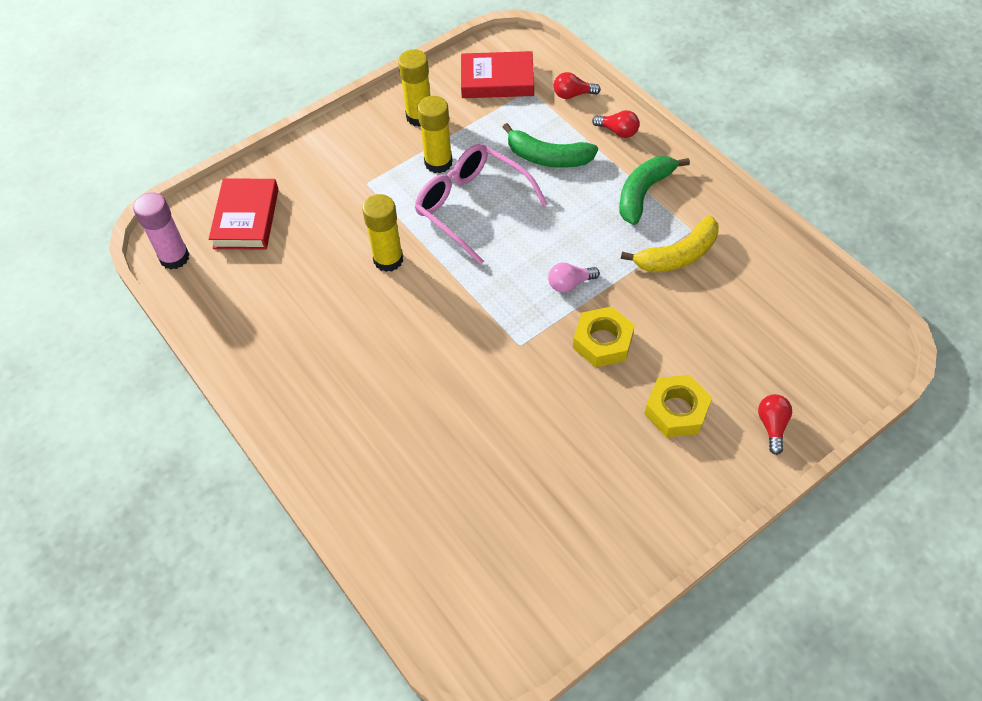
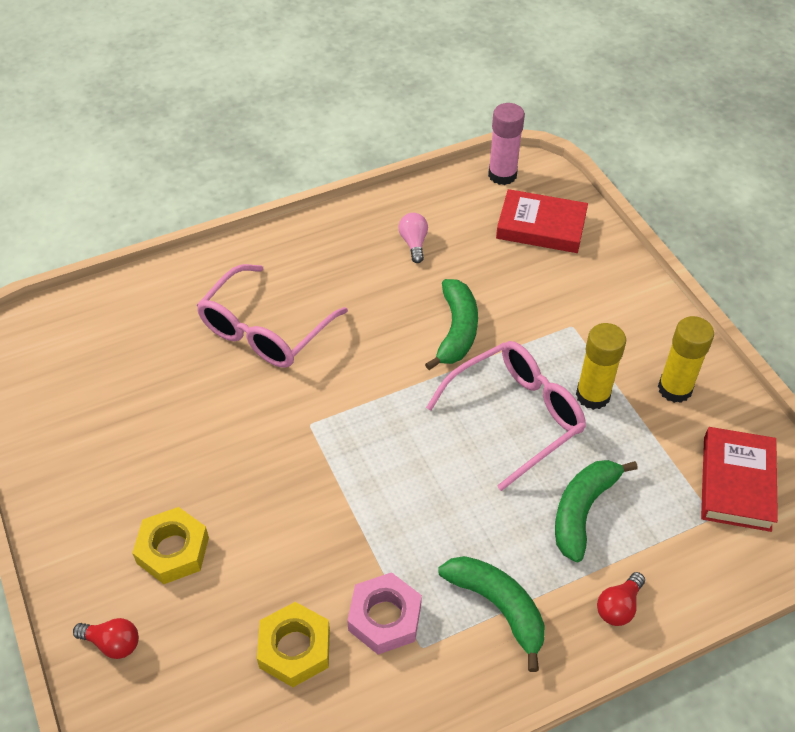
camera: 100 degrees right, 5 degrees down
(388, 260) = (456, 330): yellow glue stick -> green banana
(420, 409) = (264, 331): none -> pink glasses
(570, 284) = (375, 488): pink light bulb -> pink light bulb (414, 243)
(573, 95) = (699, 568): red light bulb -> none
(602, 342) = (286, 502): yellow nut -> yellow nut (294, 648)
(678, 255) = (385, 617): yellow banana -> pink nut

